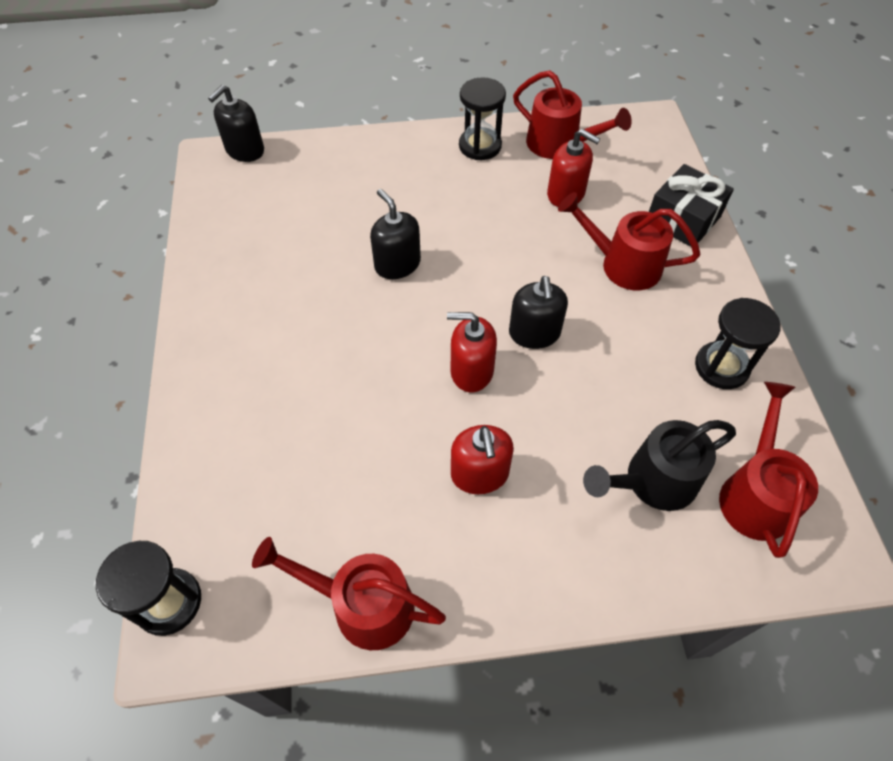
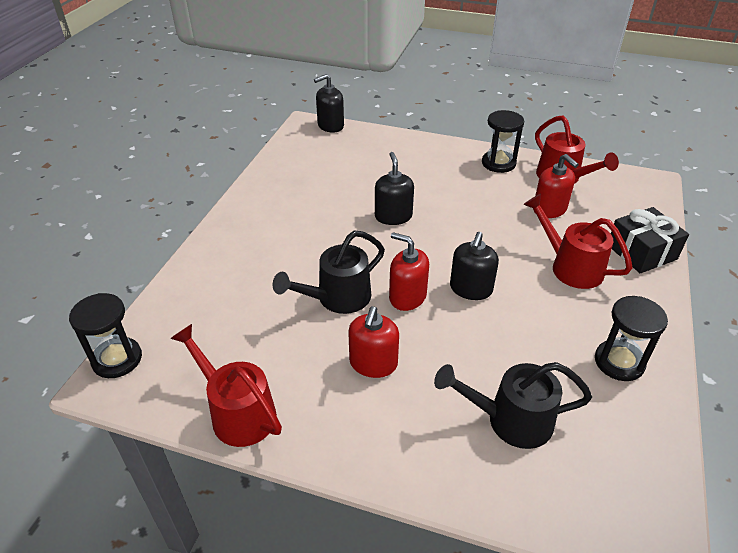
camera: 25 degrees right, 15 degrees down
(393, 405) = (337, 299): none -> black watering can
(755, 492) = (599, 462): red watering can -> none

